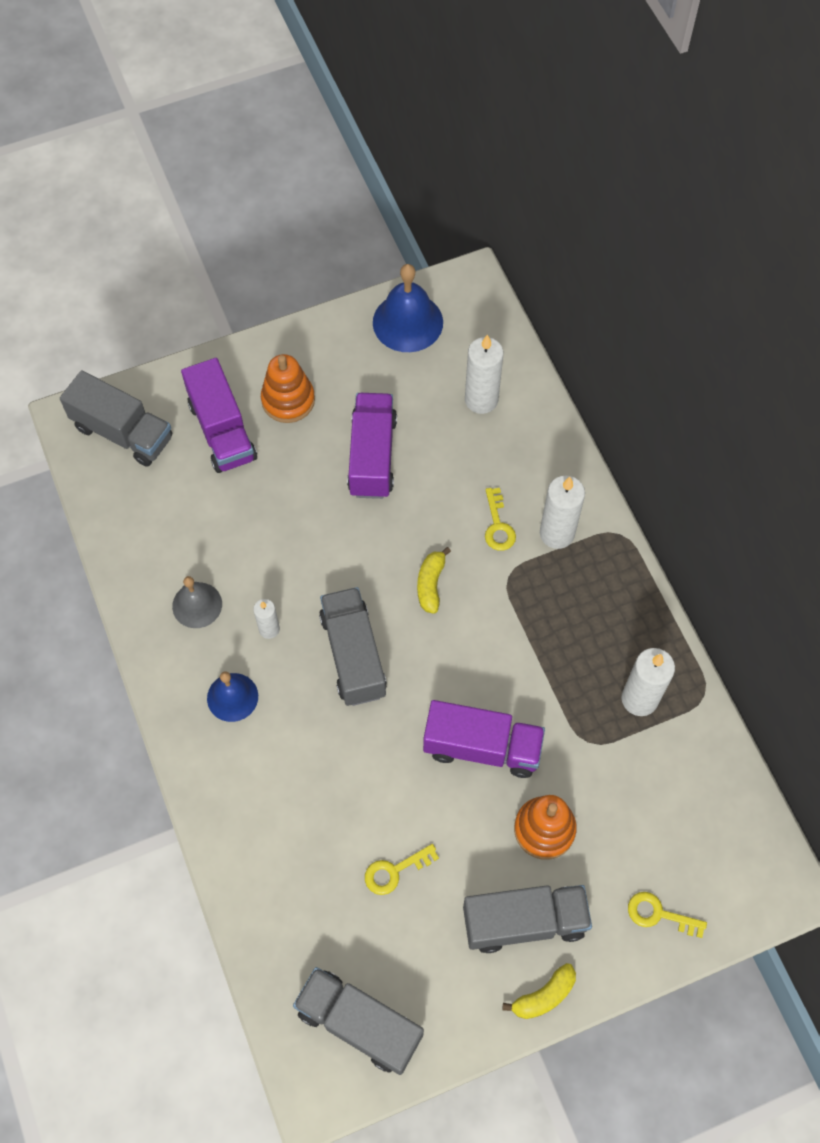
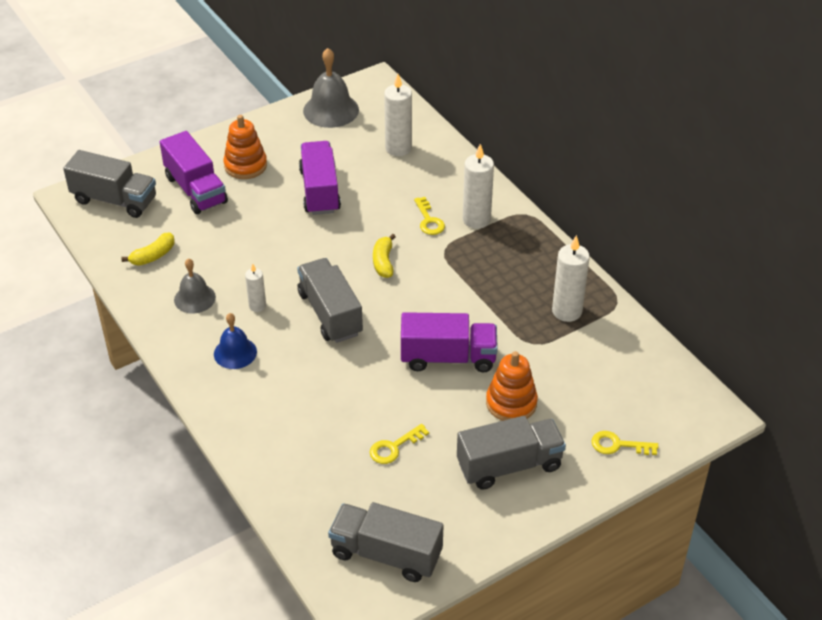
camera: 10 degrees left, 20 degrees down
(407, 322) = (331, 110): blue bell -> grey bell
(544, 996) = (537, 512): yellow banana -> yellow banana (153, 256)

